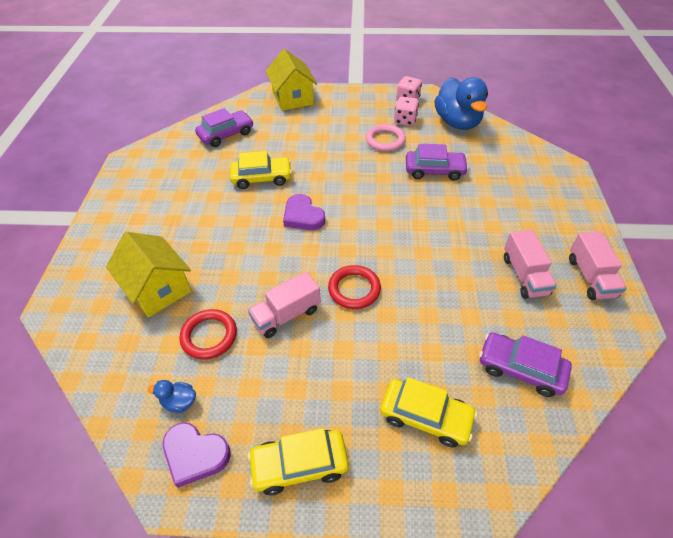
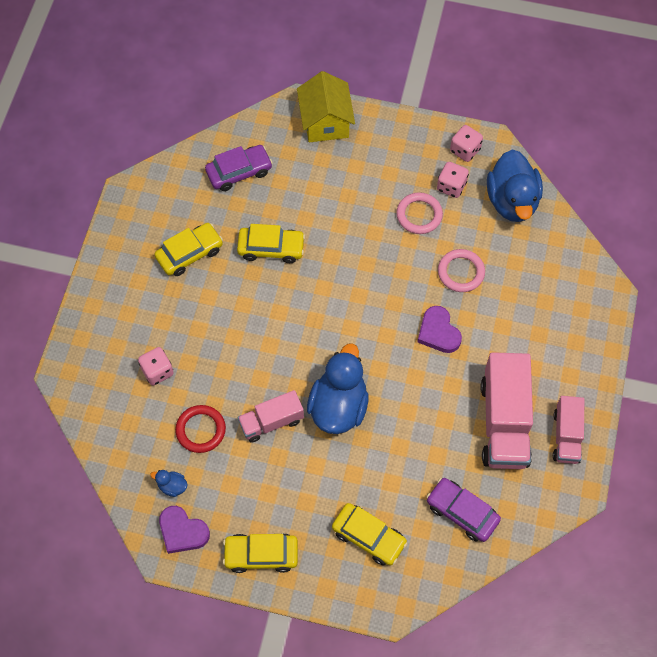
camera: 10 degrees right, 15 degrees up
(158, 289) = (157, 371): yellow house -> pink dice
(186, 192) = (189, 253): none -> yellow car
(303, 216) = (306, 309): purple heart -> purple heart (438, 332)
(354, 289) = (338, 406): red ring -> blue duck
(434, 171) = (461, 272): purple car -> pink ring
(524, 275) = (504, 422): pink truck -> pink truck, size x1.72

